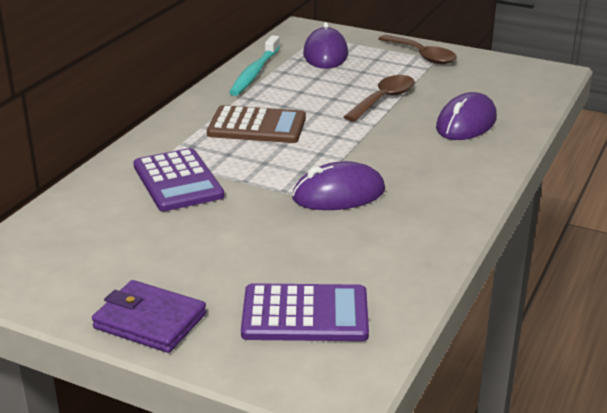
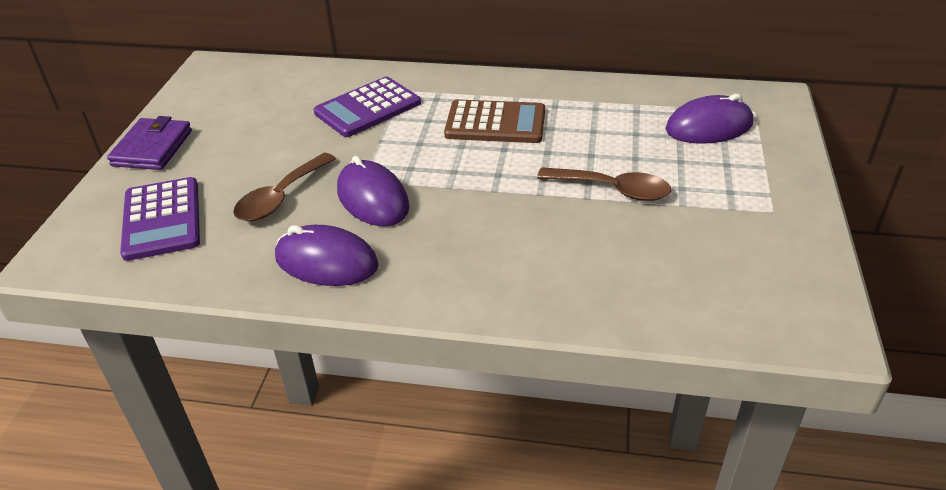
camera: 75 degrees right, 10 degrees up
(254, 73) = (620, 94): turquoise toothbrush -> none
(257, 126) = (495, 123): brown calculator -> brown calculator turned 75 degrees counterclockwise
(422, 56) = (772, 198): brown spoon -> brown spoon (280, 197)
(466, 123) = (587, 264): purple mouse -> purple mouse (326, 262)

